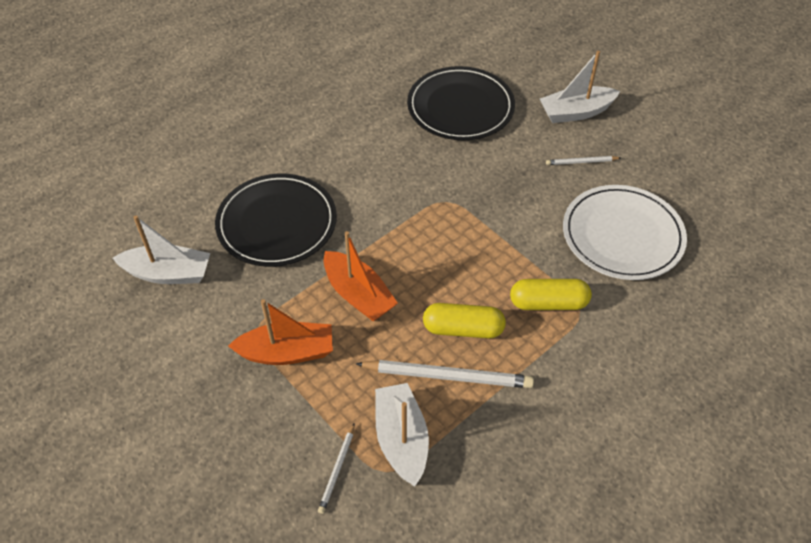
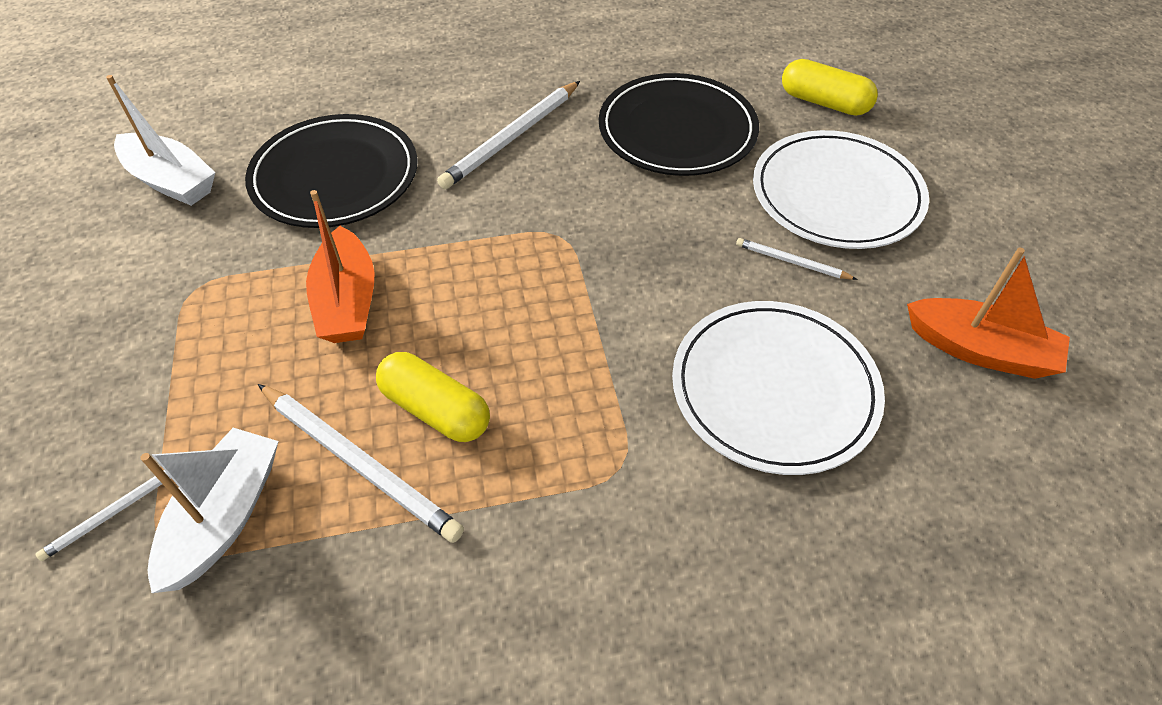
camera: 30 degrees right, 0 degrees up
(287, 352) = (202, 331): orange boat -> orange boat (980, 350)
(366, 152) = (512, 138): none -> white pencil
(548, 303) = (583, 433): yellow capsule -> yellow capsule (824, 102)
(576, 112) = (836, 194): white boat -> white plate

